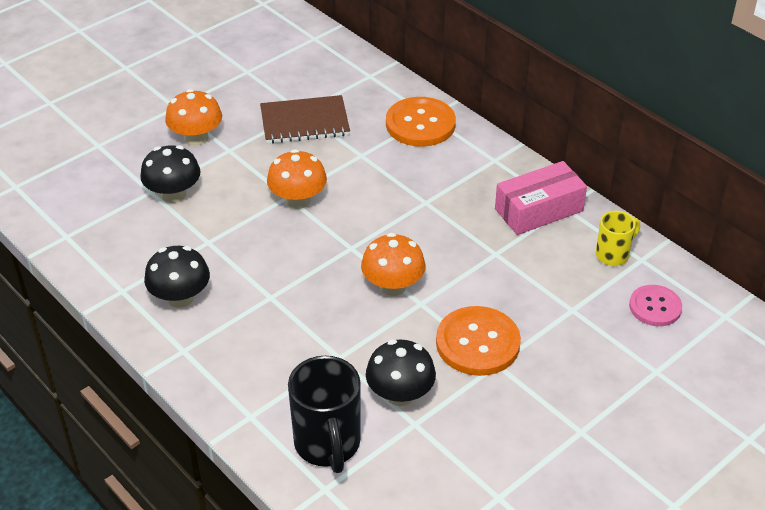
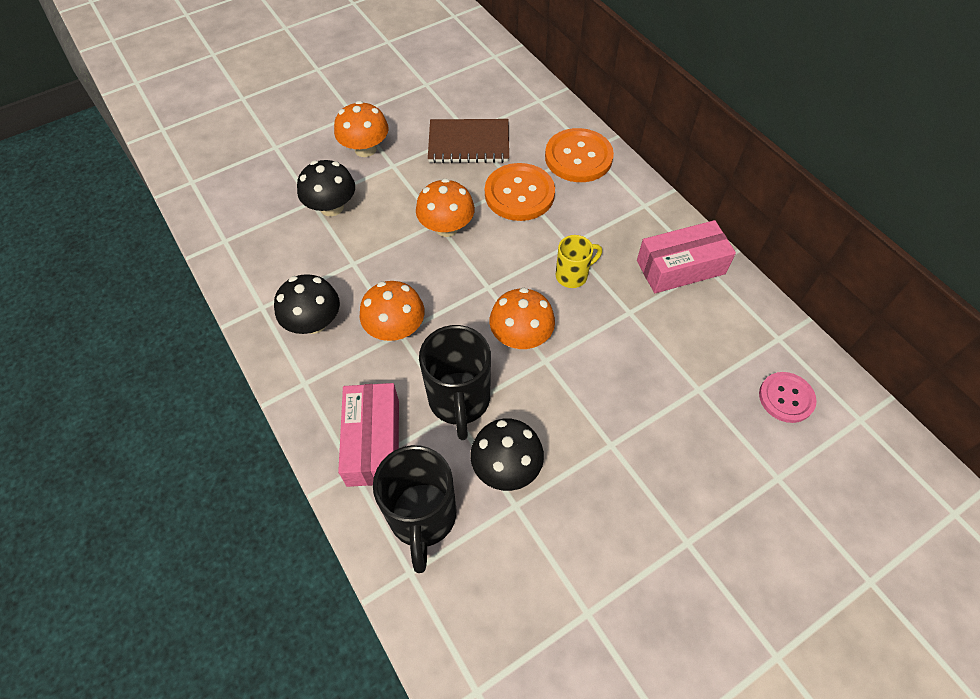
camera: 10 degrees right, 15 degrees up
(265, 293) = (396, 329): none -> orange mushroom
(265, 390) = (373, 442): none -> pink box
(343, 346) = (459, 401): none -> black mug
(477, 343) = (595, 416): orange button -> orange button (519, 194)
(613, 255) = (750, 329): yellow mug -> yellow mug (572, 275)

